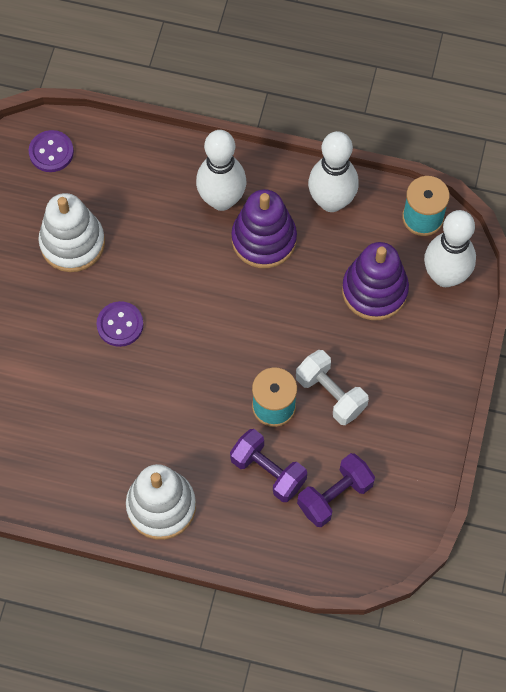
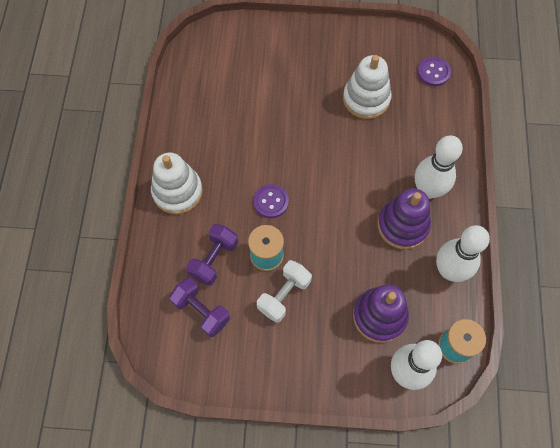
camera: 80 degrees right, 0 degrees up
(120, 325) = (310, 140): purple button -> purple button (271, 201)

